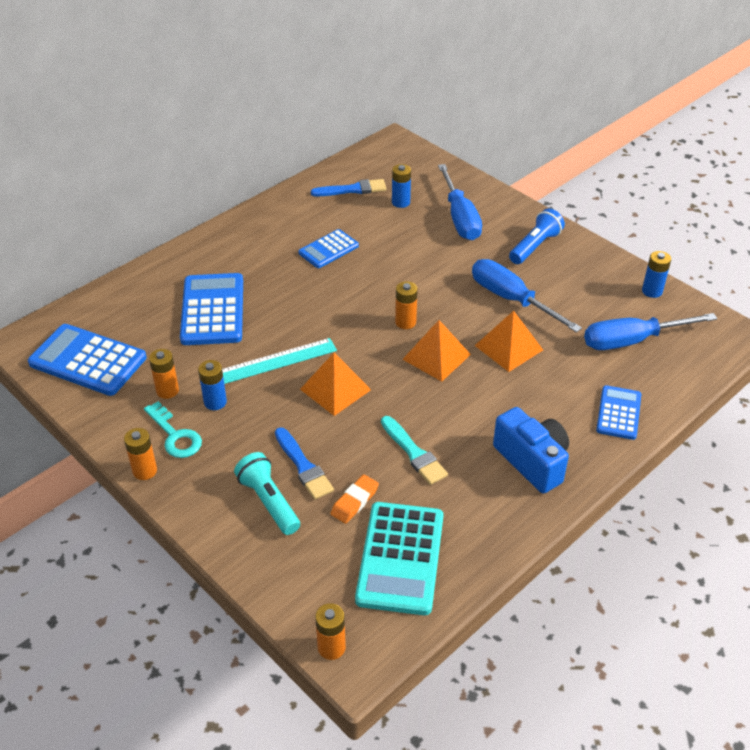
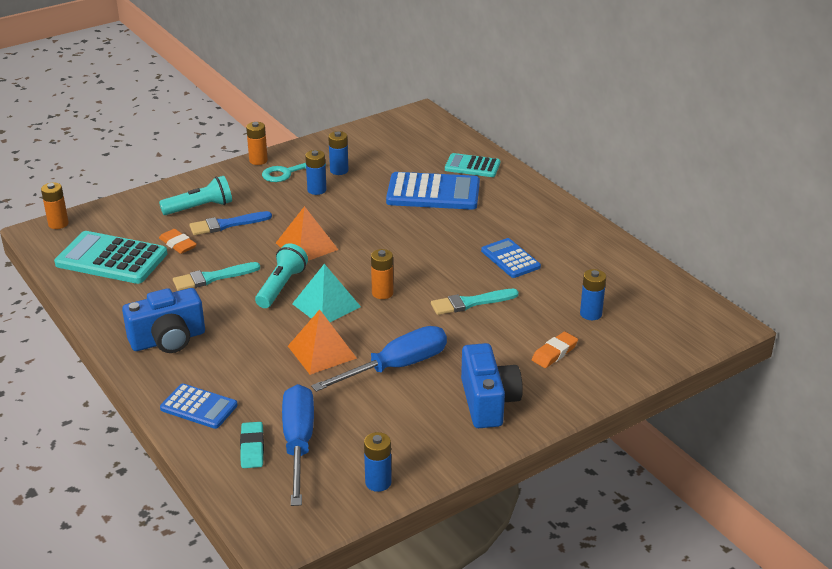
camera: 100 degrees right, 10 degrees down
(88, 361) = (387, 139): blue calculator -> none
(153, 288) = (472, 166): none -> turquoise calculator
(167, 391) = (339, 170): orange battery -> blue battery
(276, 361) = (354, 220): turquoise ruler -> none
(352, 189) = (619, 283): blue brush -> none
(405, 267) = (470, 303): none -> turquoise brush
(414, 395) = (281, 286): none -> turquoise flashlight
(436, 357) = (326, 305): orange pyramid -> turquoise pyramid
(460, 218) = (554, 353): blue screwdriver -> orange eraser
(535, 246) = (488, 402): blue flashlight -> blue camera
(652, 367) = (252, 448): none -> turquoise eraser

